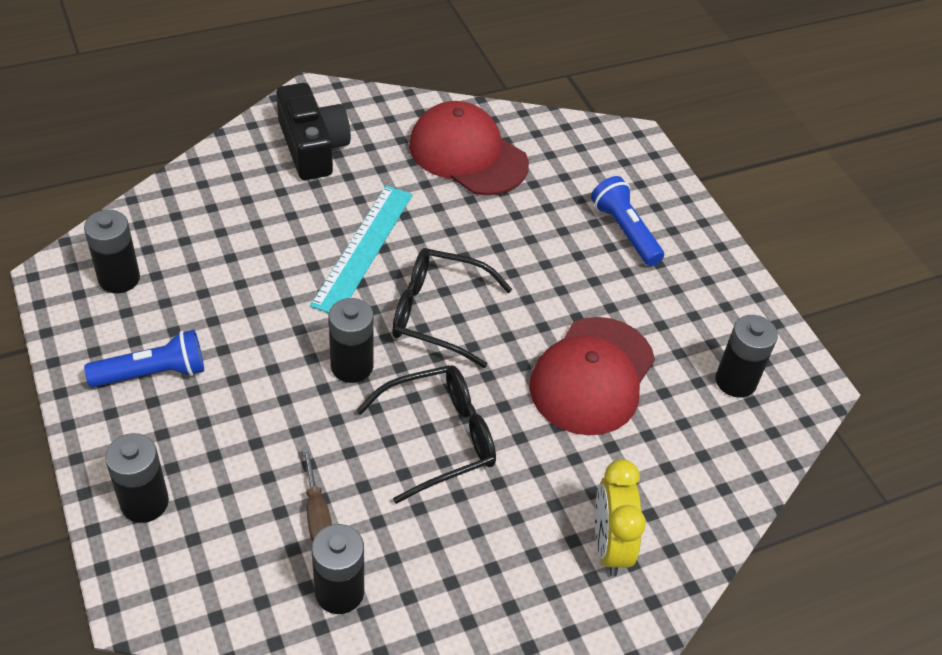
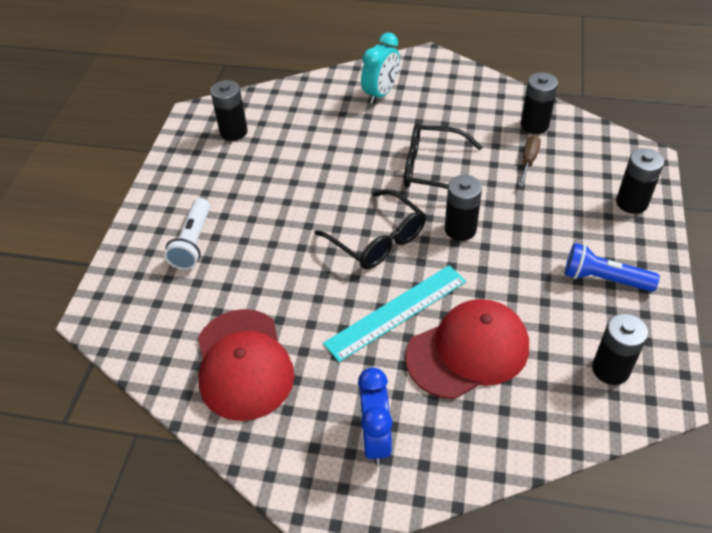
camera: 140 degrees left, 0 degrees up
(312, 147) = (375, 439): black camera -> blue clock
(592, 376) = (312, 165): red cap -> red cap (468, 351)
(609, 546) = (380, 93): yellow clock -> turquoise clock
(625, 231) = (193, 242): blue flashlight -> white flashlight

